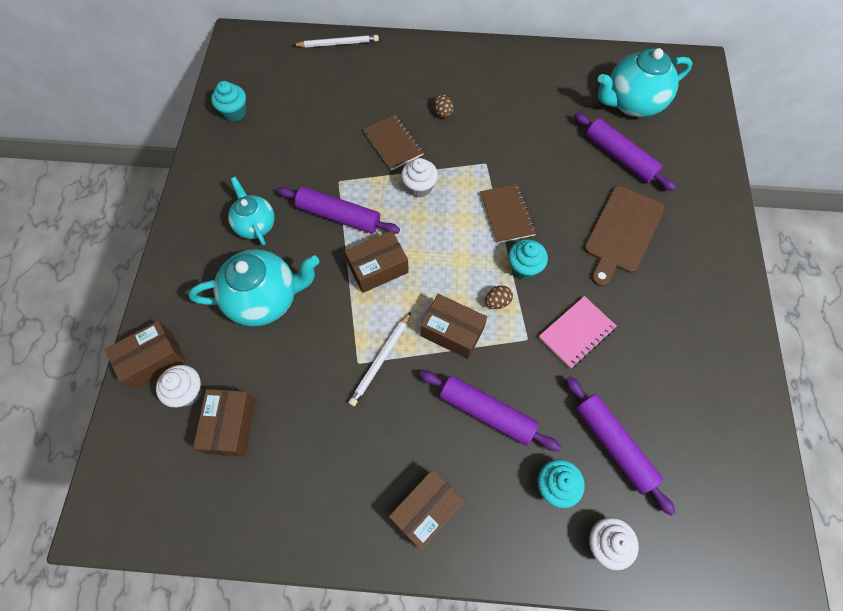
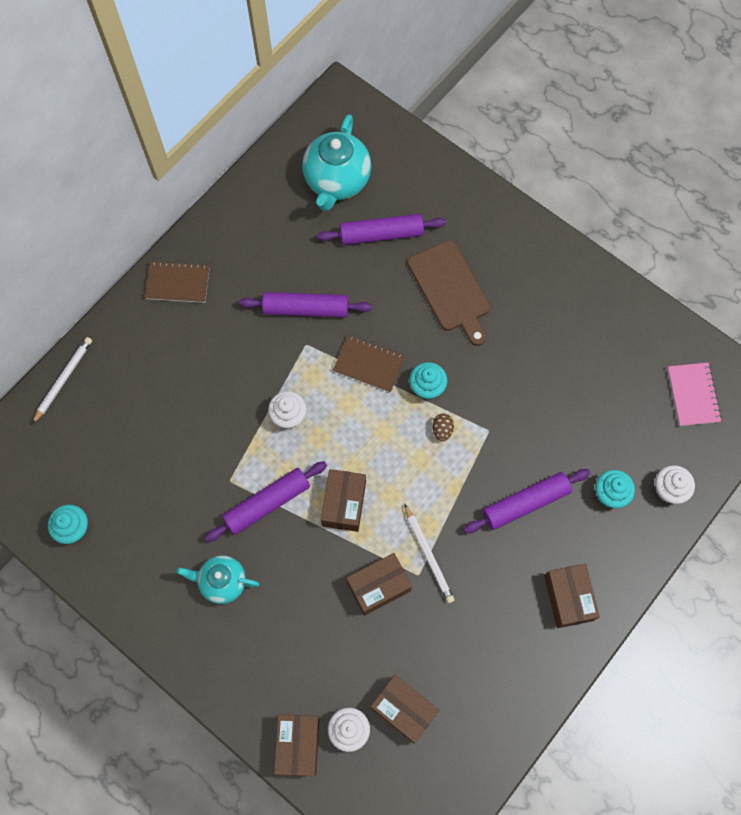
camera: 55 degrees left, 5 degrees up
(265, 299) = (306, 616): turquoise teapot -> none
(393, 143) = (224, 407): brown notebook -> brown notebook (178, 283)
(442, 112) = (223, 341): brown egg -> none
(452, 332) = (443, 483): brown box -> brown box (378, 586)
(576, 333) = (509, 390): pink notebook -> pink notebook (693, 395)
(613, 444) = (608, 431): purple rolling pin -> purple rolling pin (306, 309)

